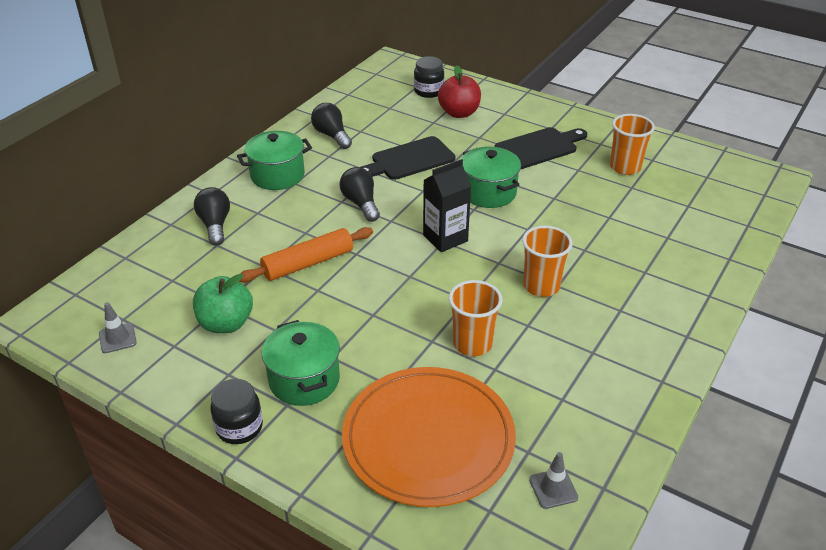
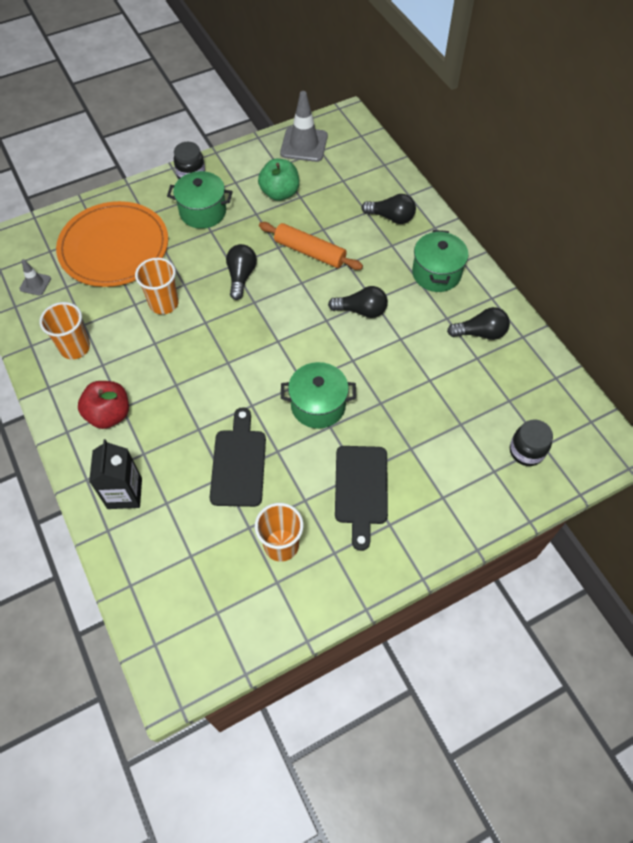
camera: 120 degrees right, 20 degrees up
(117, 338) = (304, 145): grey traffic cone -> grey traffic cone, size x1.93
(308, 263) = (310, 252): orange rolling pin -> orange rolling pin turned 60 degrees counterclockwise
(383, 300) = (241, 277): none -> black light bulb
(409, 160) = (404, 372): black cutting board -> black cutting board (238, 463)
(445, 238) = (280, 343): black carton -> black carton (124, 493)
(459, 113) = (466, 455): red apple -> red apple (109, 414)
(541, 286) = (183, 374): orange cup -> orange cup (75, 348)

